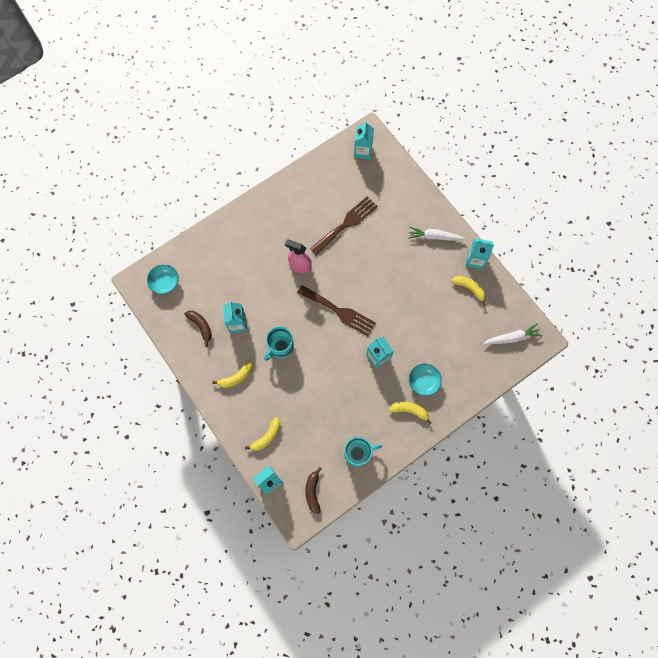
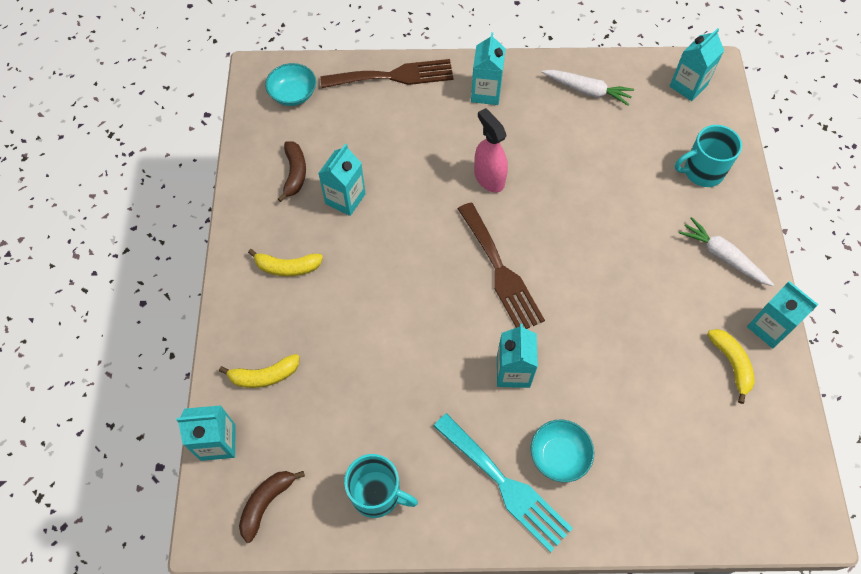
camera: 35 degrees right, 10 degrees down
(265, 218) = (486, 93): none -> turquoise carton
(280, 347) = (379, 266): turquoise mug -> turquoise mug (702, 171)
(346, 224) = (596, 163): brown fork -> brown fork (394, 76)
(409, 411) = (505, 485): yellow banana -> turquoise fork
(512, 337) = (758, 485): white carrot -> white carrot (587, 91)

